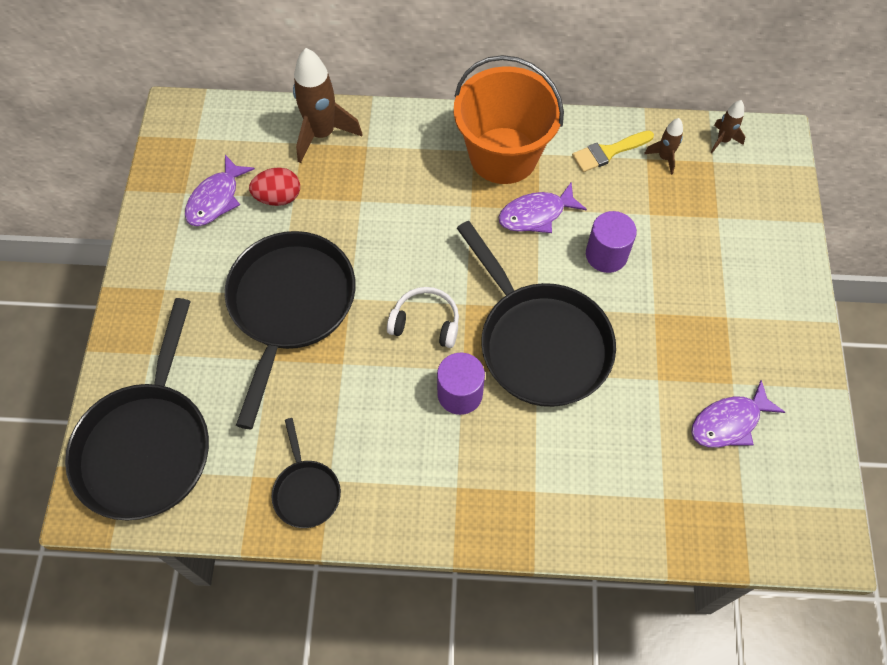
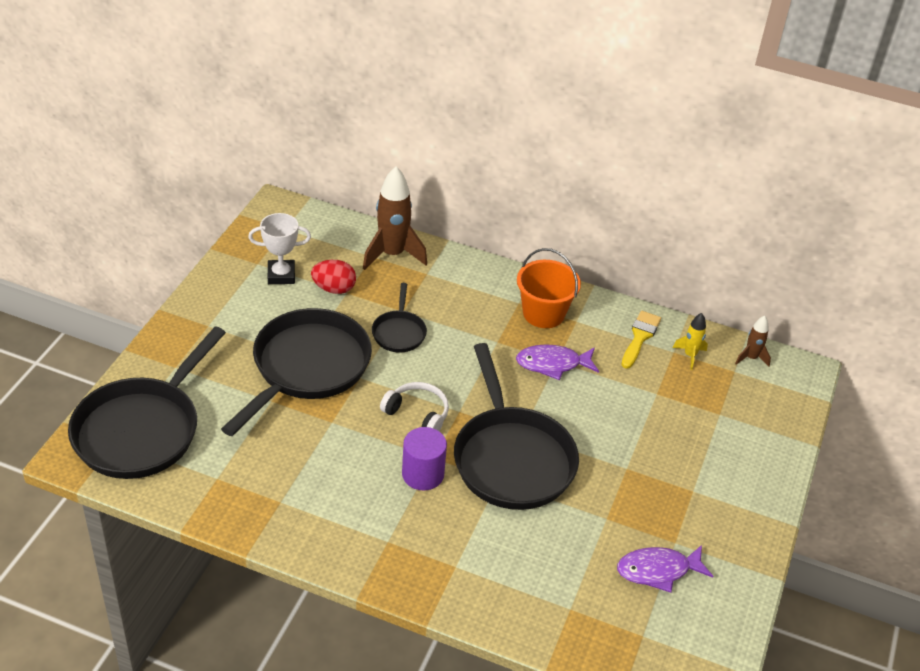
camera: 15 degrees right, 20 degrees down
(216, 199) = (281, 275): purple fish -> white trophy
(306, 491) = (257, 503): black pan -> black pan (399, 332)
(503, 155) = (543, 313): orange bucket -> orange bucket, size x0.66
(606, 255) = (602, 412): purple cylinder -> none
(608, 152) = (640, 337): yellow brush -> yellow brush turned 120 degrees clockwise
(664, 158) = (690, 355): brown rocket -> yellow rocket

